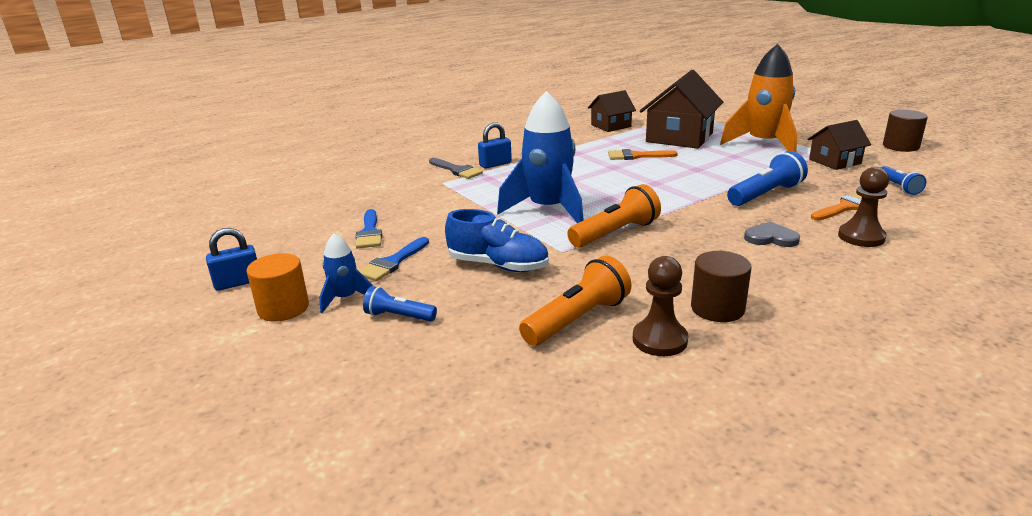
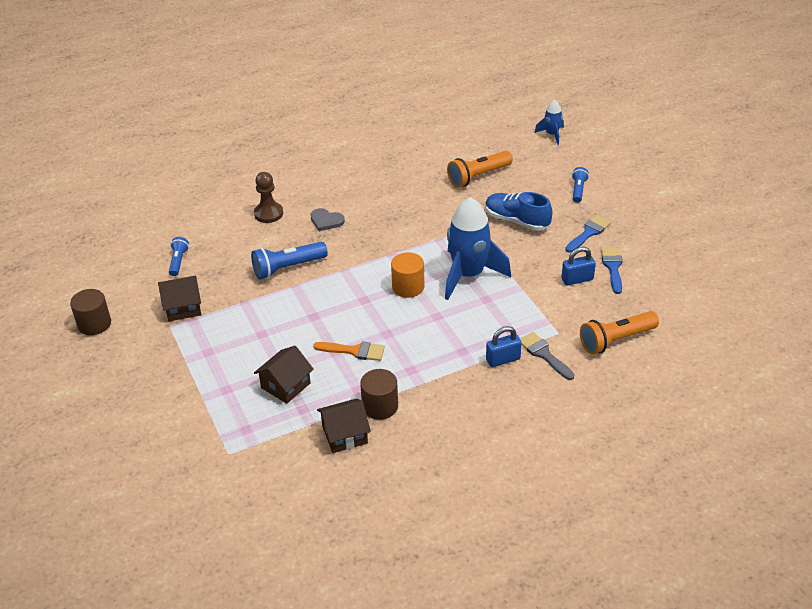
camera: 170 degrees left, 15 degrees up
(238, 283) = (690, 228): blue padlock -> blue padlock (577, 279)
(283, 308) = (649, 204): orange cylinder -> orange cylinder (408, 287)
(345, 298) = (613, 207): blue rocket -> blue rocket (551, 134)
(398, 316) = (578, 190): blue flashlight -> blue flashlight turned 105 degrees counterclockwise
(615, 233) = (428, 240): orange flashlight -> orange flashlight (616, 340)
(659, 340) = (441, 160): brown pawn -> none
(679, 137) = (285, 385): brown house -> brown house, size x0.58
(717, 308) = (400, 174): brown cylinder -> brown cylinder (380, 406)
(763, 144) = (213, 353): orange rocket -> none
(846, 207) = (245, 244): orange brush -> none

